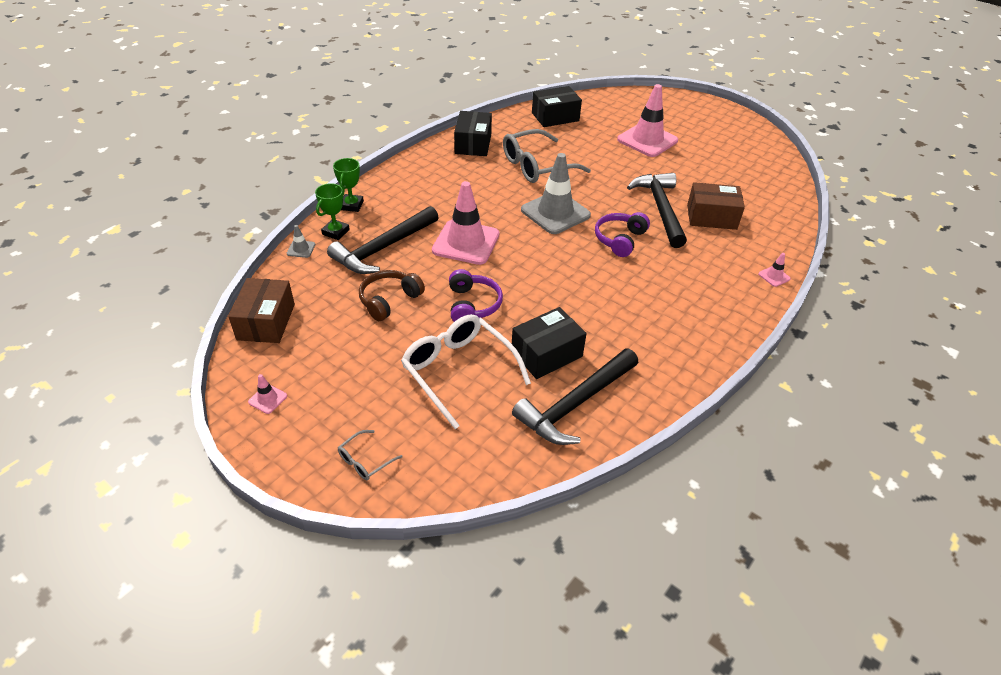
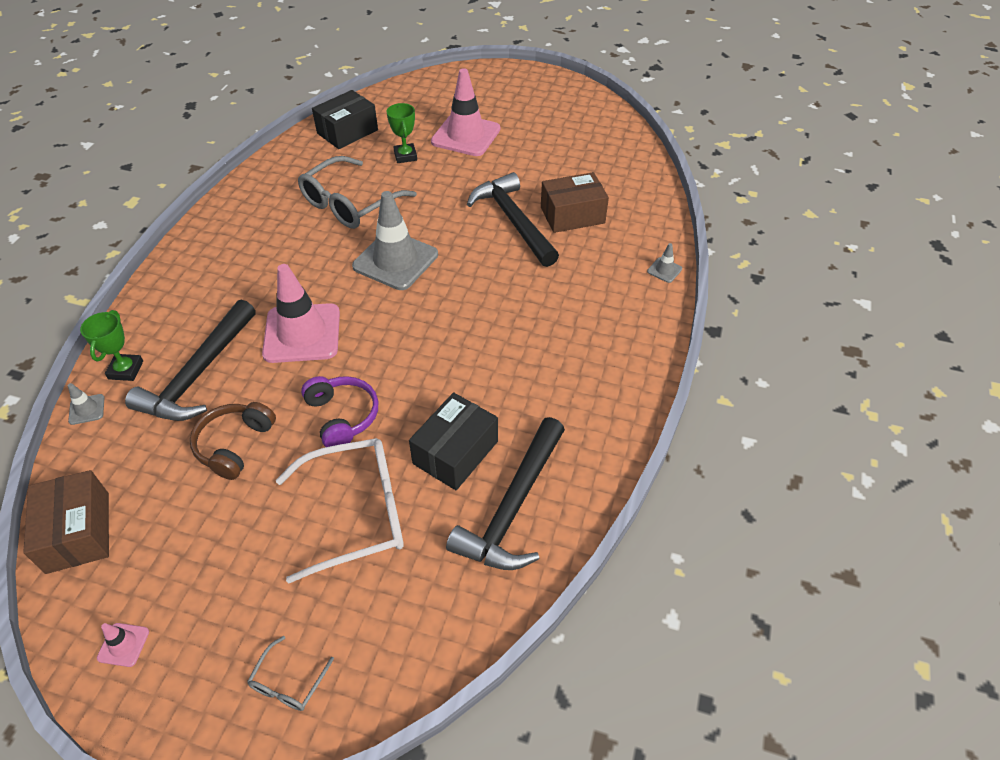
camera: 20 degrees left, 5 degrees up
(352, 205) = (133, 325): green trophy -> green trophy (405, 156)
(458, 370) = (358, 513): white glasses -> white glasses turned 135 degrees clockwise
(473, 144) = (260, 195): black box -> none
(620, 239) = (483, 274): purple headphones -> none
(774, 276) = (664, 270): pink traffic cone -> grey traffic cone

